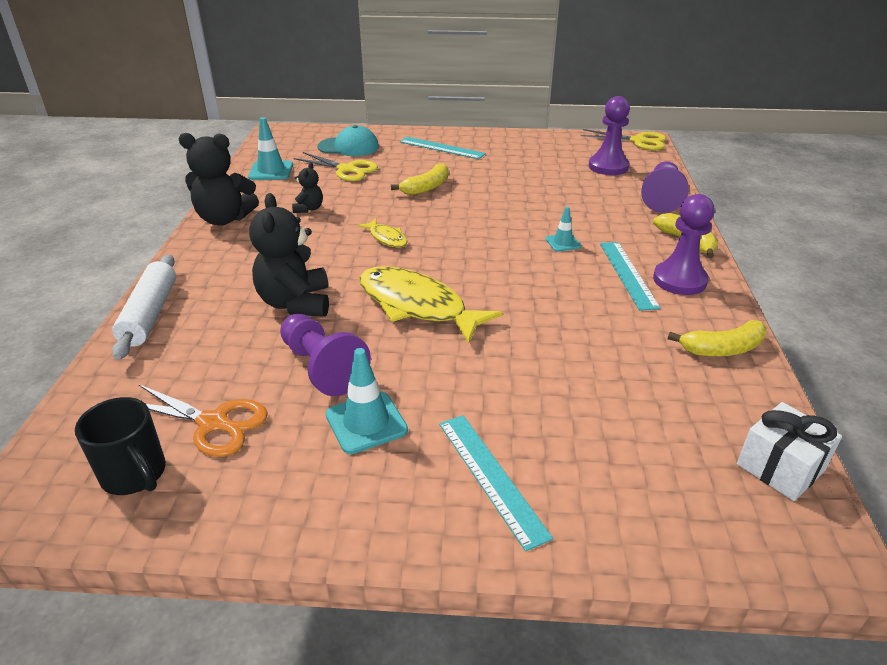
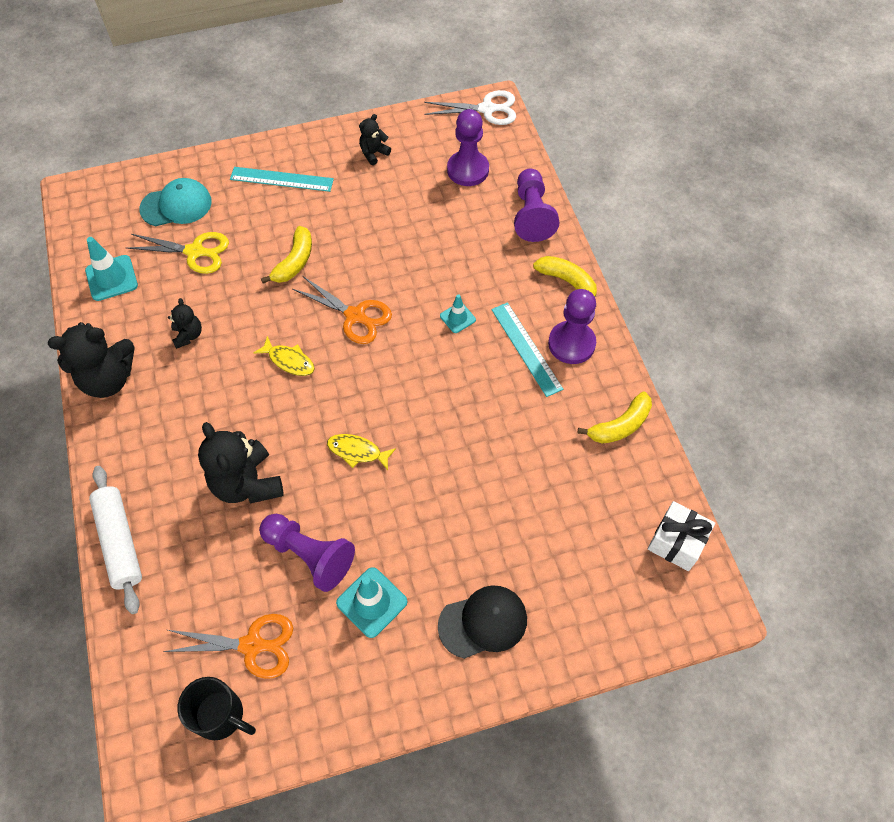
camera: 20 degrees left, 25 degrees up
(417, 306) = (357, 451): yellow fish -> yellow fish, size x0.48
(464, 225) = (356, 316): none -> orange scissors
(491, 477) = (483, 622): turquoise ruler -> black cap
(527, 147) = (373, 153): none -> black teddy bear
(639, 141) = (488, 109): yellow scissors -> white scissors

